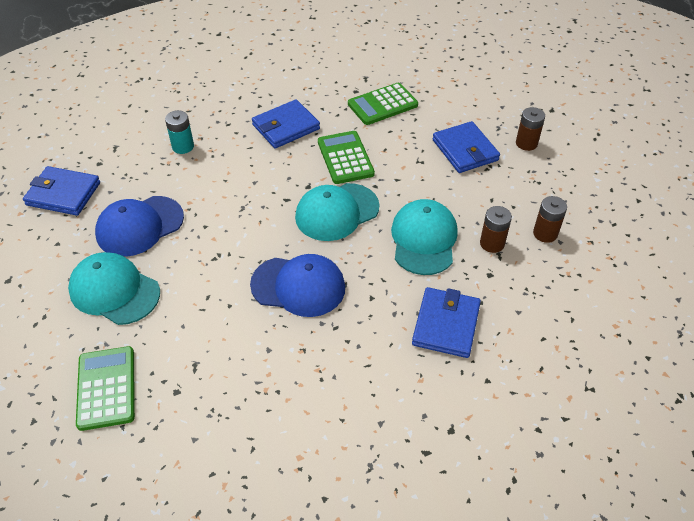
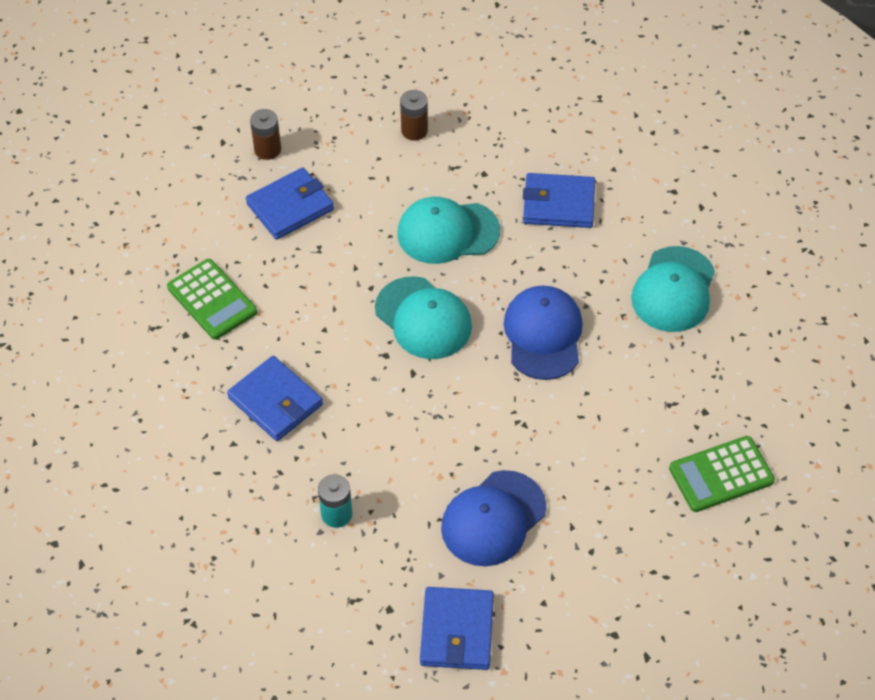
camera: 100 degrees left, 5 degrees up
(114, 291) = (598, 511): turquoise cap -> turquoise cap (674, 290)
(139, 226) = (493, 519): blue cap -> blue cap turned 90 degrees clockwise
(345, 158) = (326, 325): green calculator -> none
(492, 243) = (439, 174): brown battery -> none

